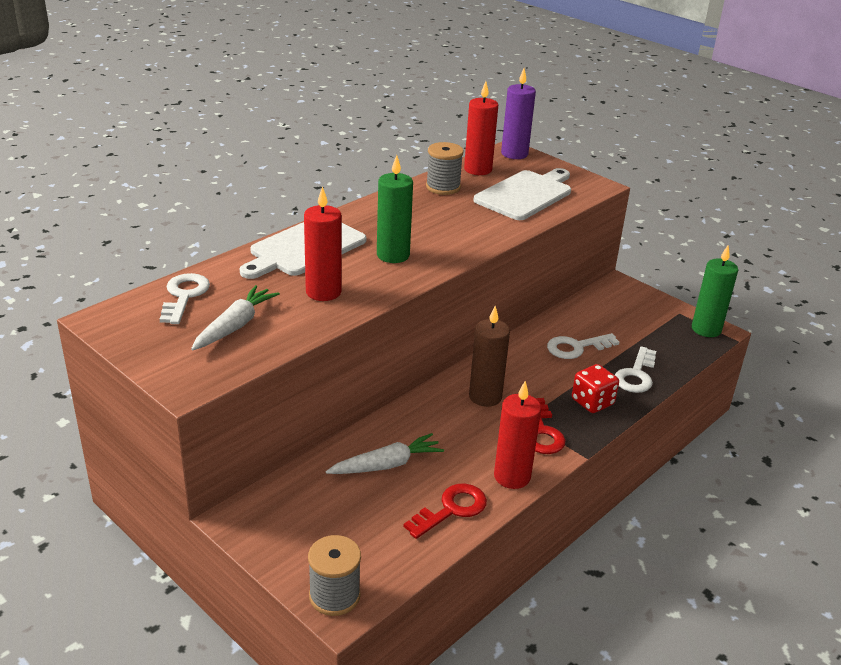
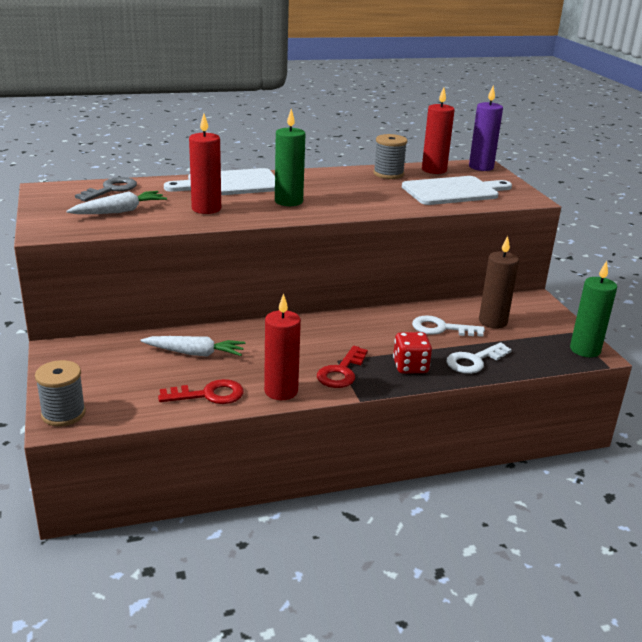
camera: 30 degrees right, 5 degrees down
(184, 296) = (111, 189): white key -> grey key
(485, 397) = (322, 337): brown candle -> brown candle (493, 322)

